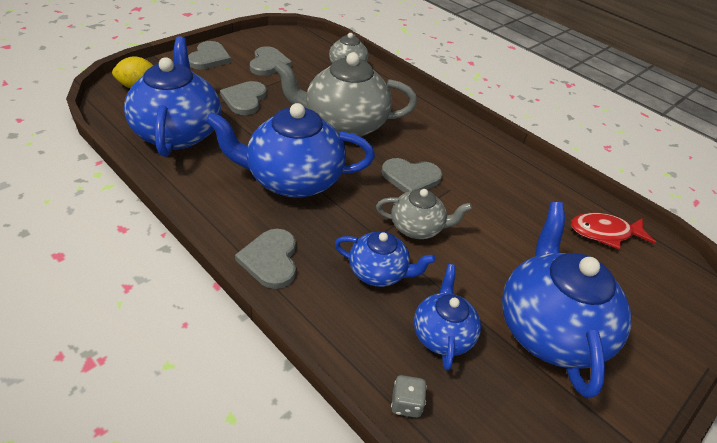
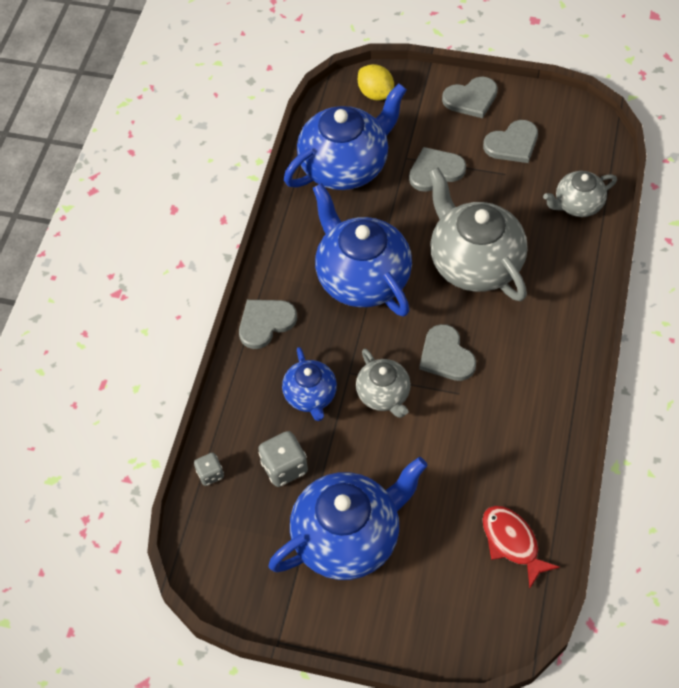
camera: 65 degrees right, 15 degrees up
(442, 334) = (284, 467): blue teapot -> grey dice

